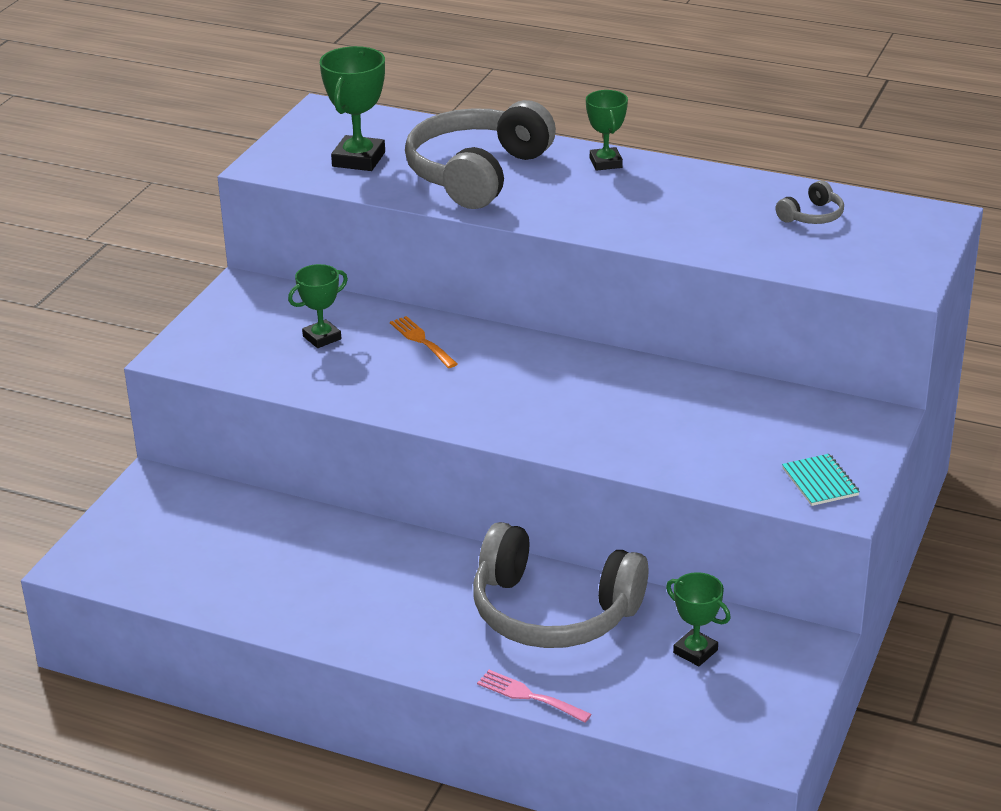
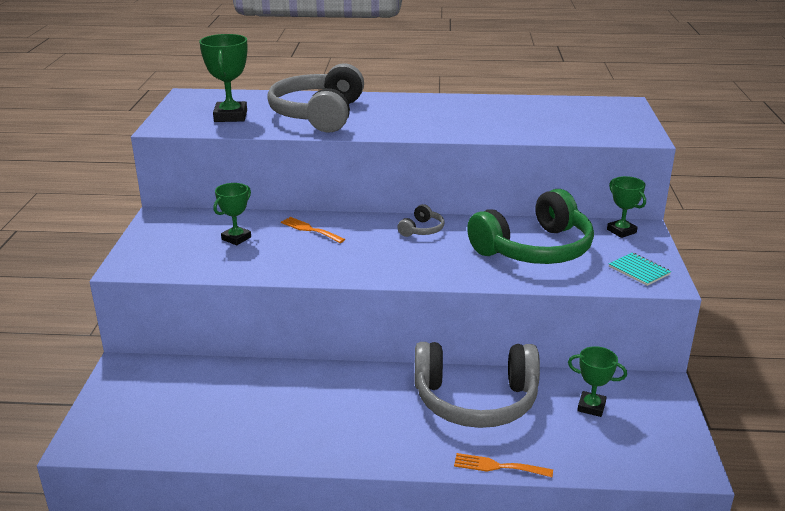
camera: 20 degrees left, 5 degrees down
(529, 696) = (498, 466): pink fork -> orange fork
(605, 163) = (399, 100): green trophy -> green trophy (621, 231)
(701, 424) = (535, 249): none -> green headphones
(812, 216) = (551, 111): grey headphones -> grey headphones (422, 229)

